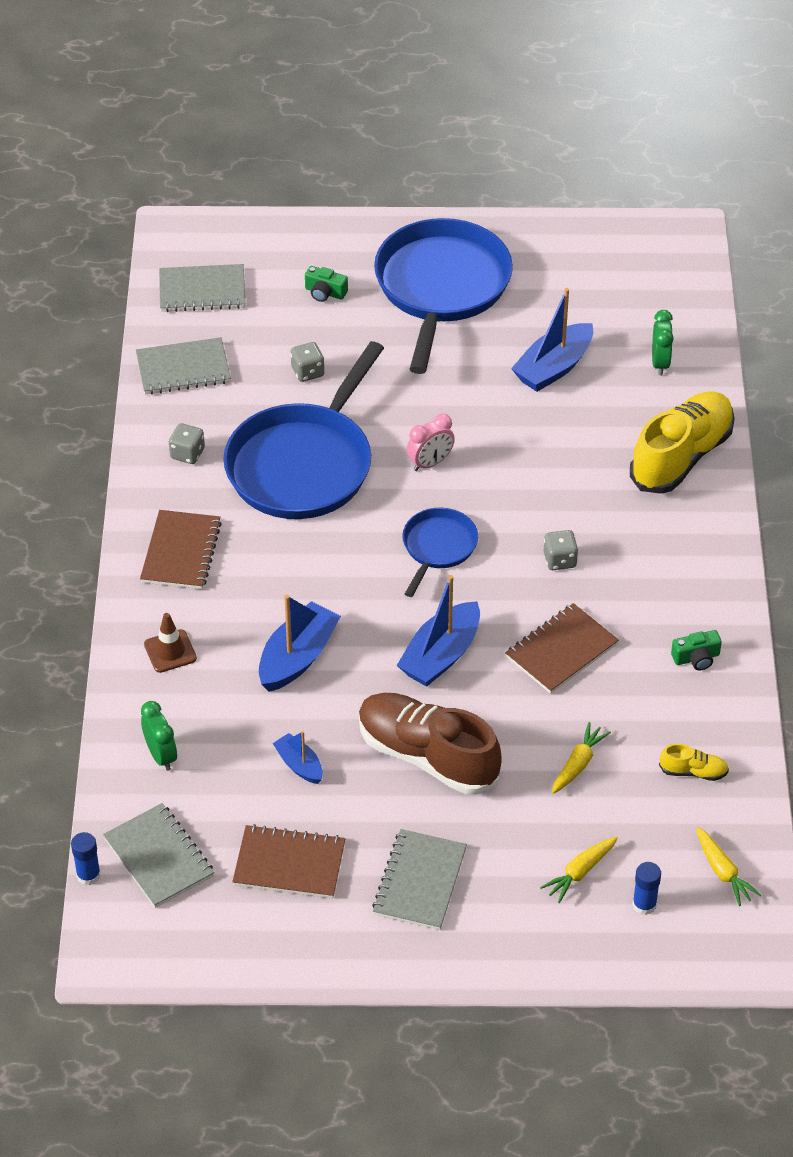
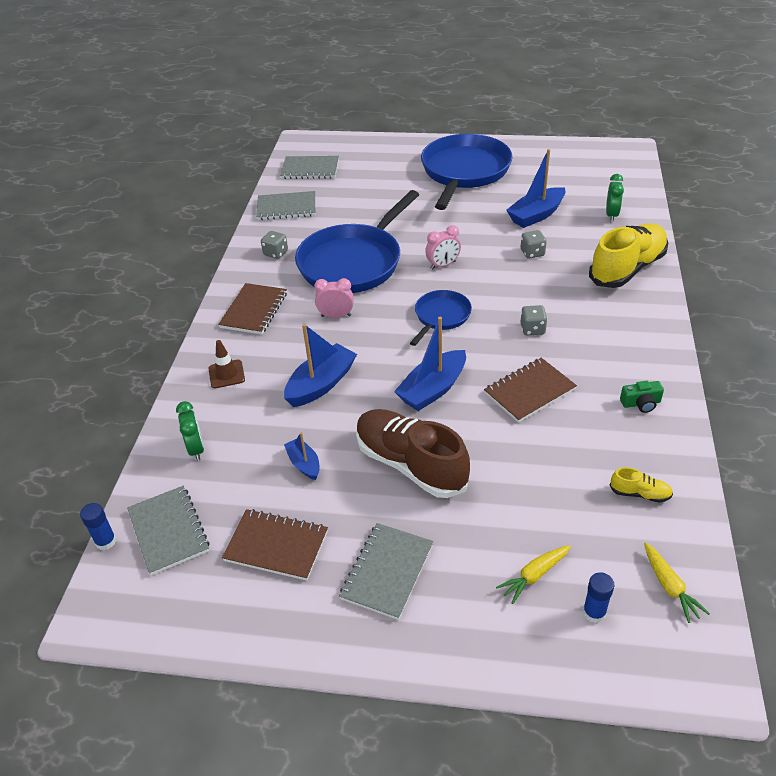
camera: 10 degrees right, 5 degrees down
(296, 554) = (336, 316): none -> pink clock
(307, 372) = (368, 212): grey dice -> grey dice (532, 253)
(325, 292) = (388, 172): green camera -> none
(578, 763) = (538, 479): yellow carrot -> none

